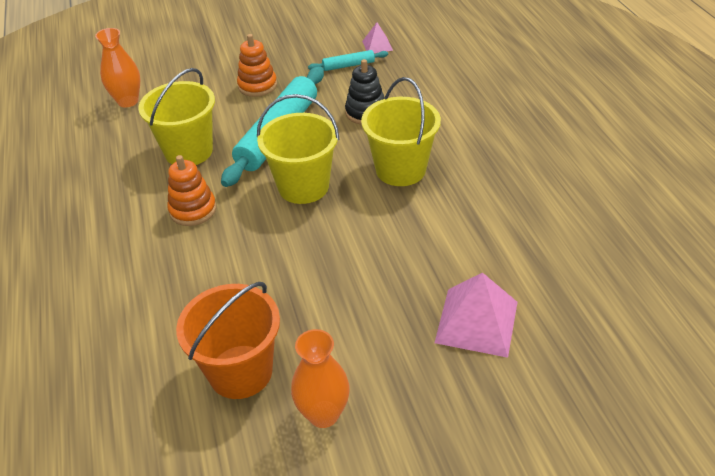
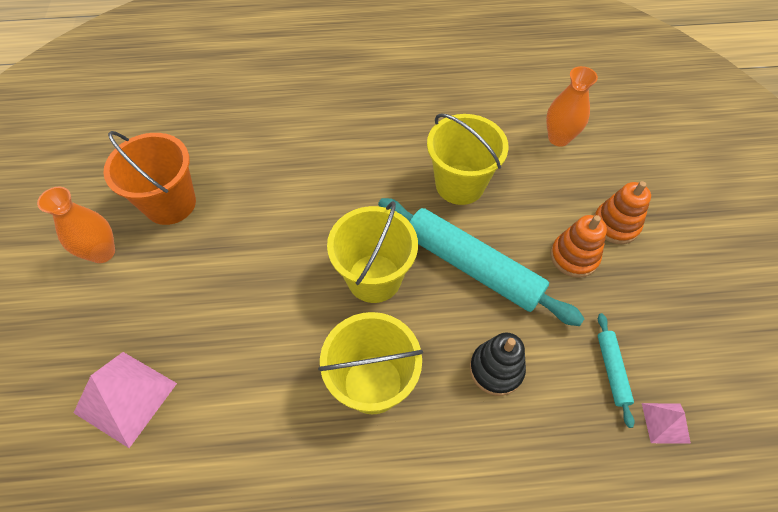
camera: 100 degrees right, 15 degrees up
(193, 210) = (369, 183): orange stacking toy -> orange stacking toy (615, 225)

